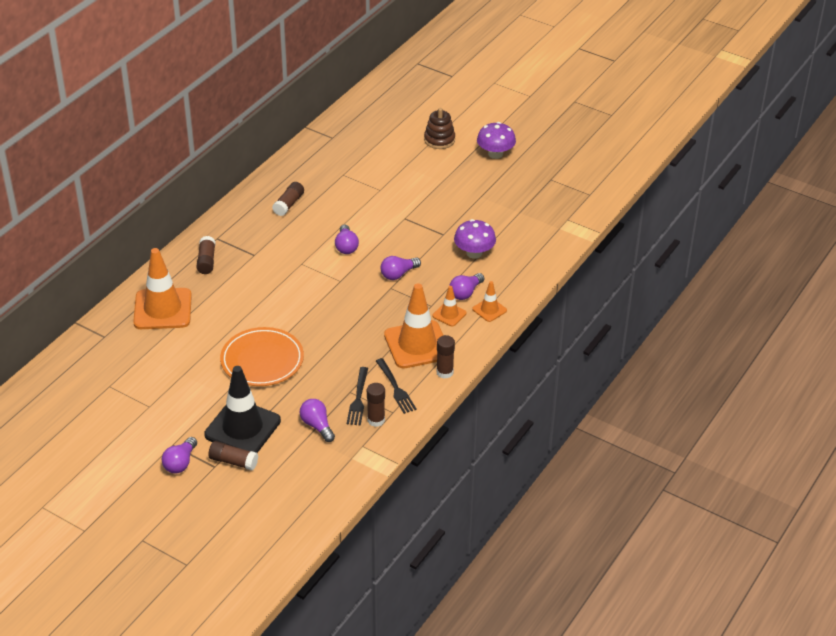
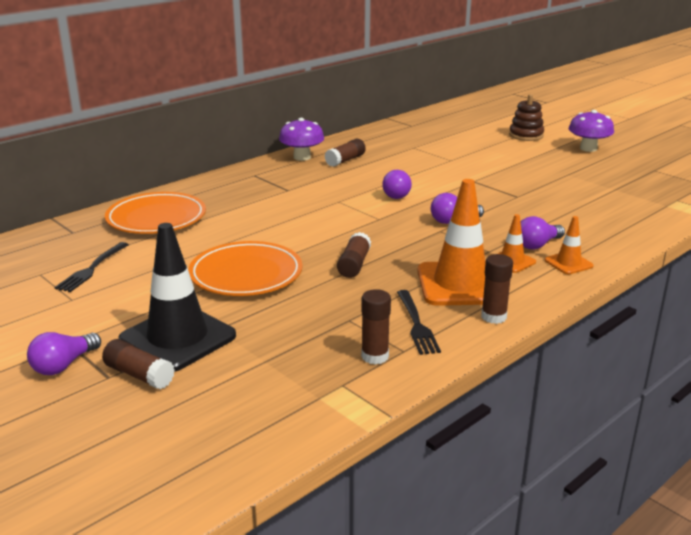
camera: 15 degrees right, 15 degrees down
(162, 309) = (156, 218): orange traffic cone -> orange plate
(206, 261) = (232, 189): brown glue stick -> brown glue stick (354, 265)
(317, 426) = (284, 351): purple light bulb -> none
(358, 399) = (357, 329): black fork -> black fork (92, 269)
(474, 253) = (554, 214): purple mushroom -> purple mushroom (302, 157)

